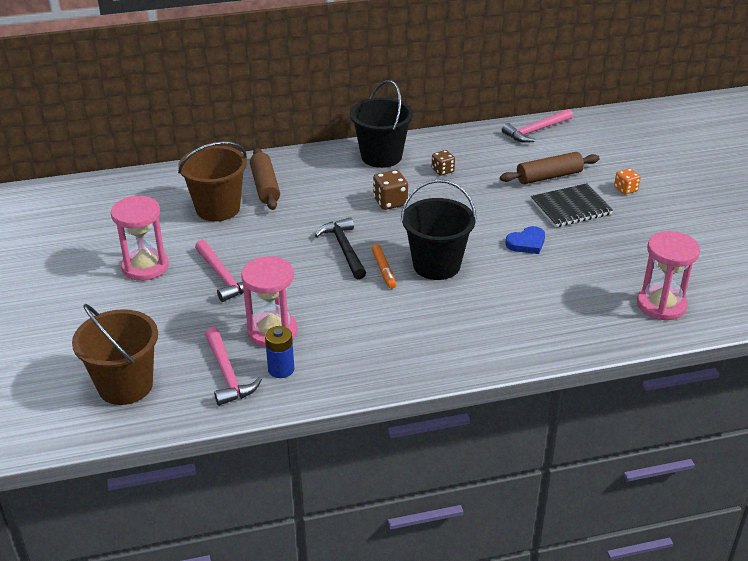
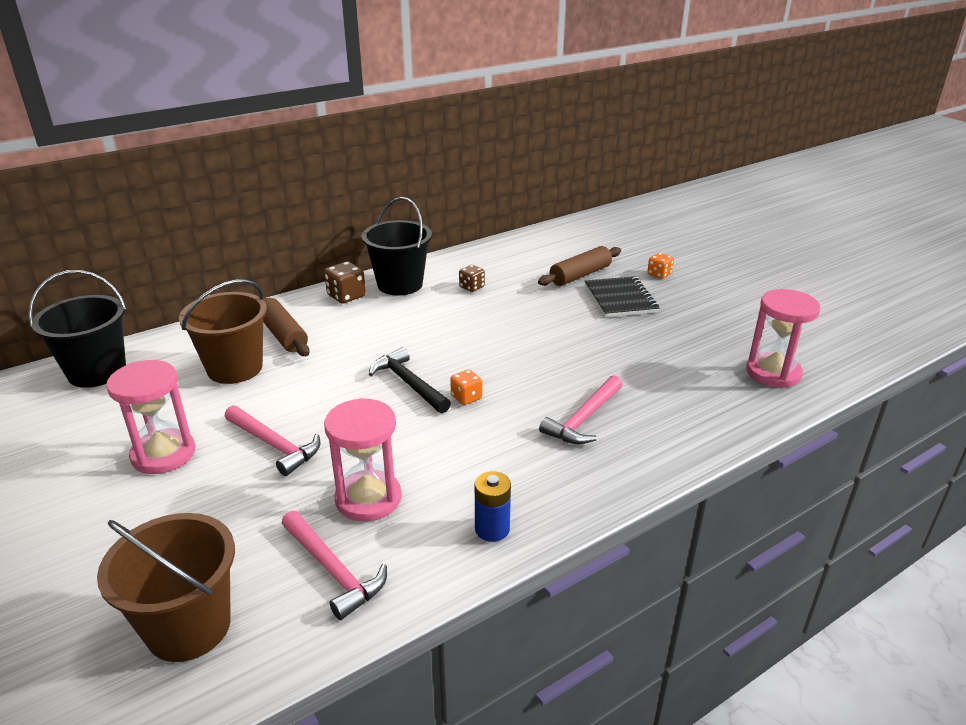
camera: 20 degrees left, 5 degrees down
(281, 369) = (403, 545): blue battery -> blue battery (492, 529)
(383, 270) = (466, 397): orange marker -> orange dice
(390, 202) = (434, 326): brown dice -> brown dice (346, 296)
(436, 265) = (521, 380): black bucket -> black bucket (97, 372)
(526, 243) = (600, 339): blue heart -> none
(535, 131) = (540, 239): pink hammer -> pink hammer (583, 419)
(571, 207) = (620, 299): black notebook -> black notebook turned 60 degrees counterclockwise

